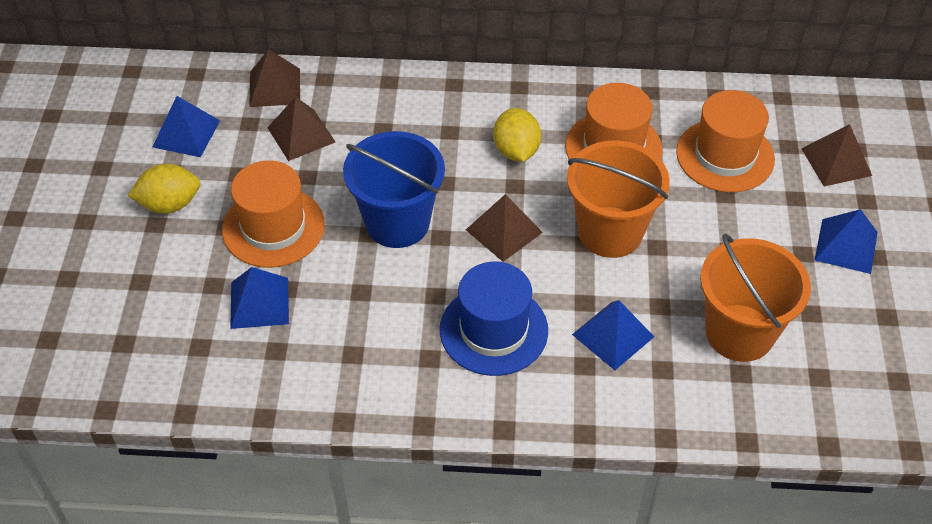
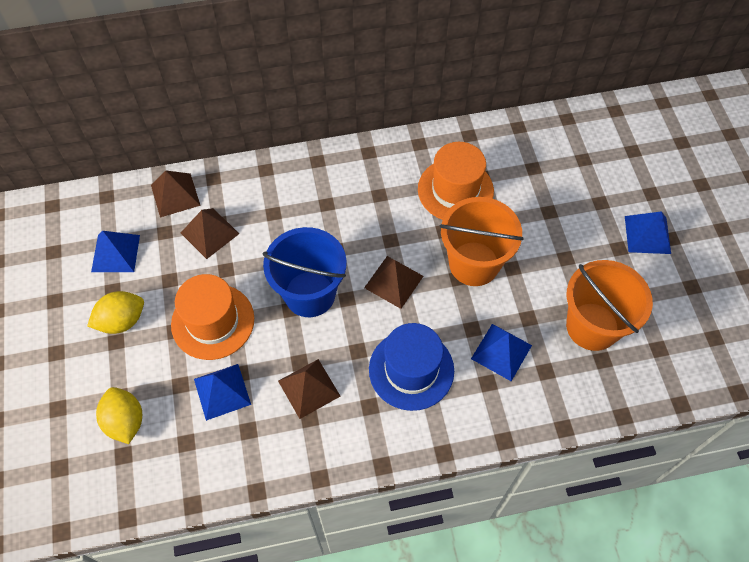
camera: 15 degrees left, 10 degrees up
(516, 151) = (382, 209): yellow lemon -> yellow lemon (125, 421)
(725, 155) = (539, 178): orange hat -> none
(836, 162) = (621, 165): brown pyramid -> brown pyramid (309, 388)

